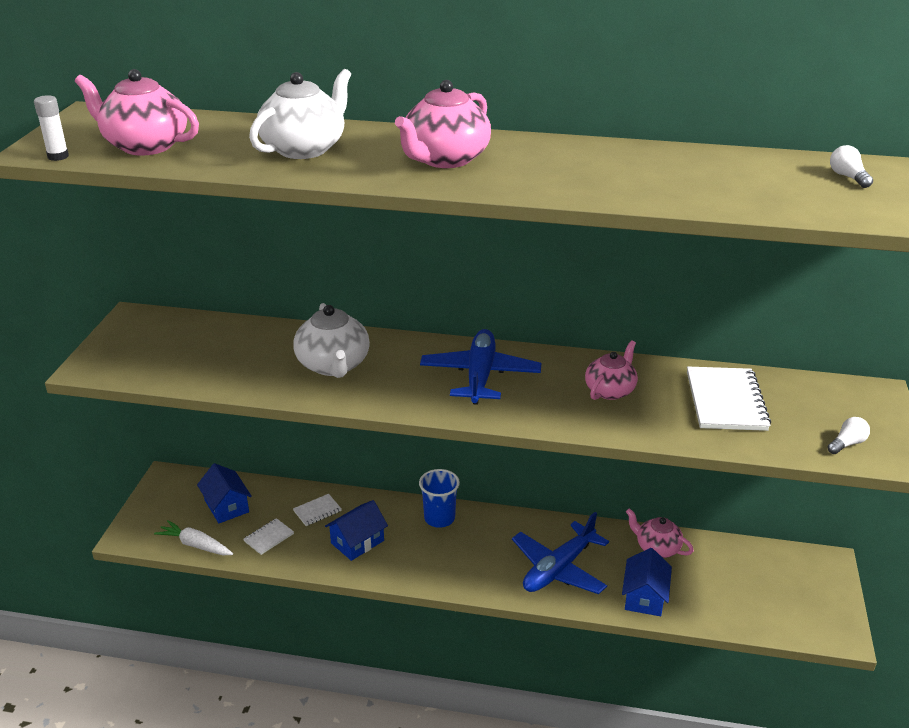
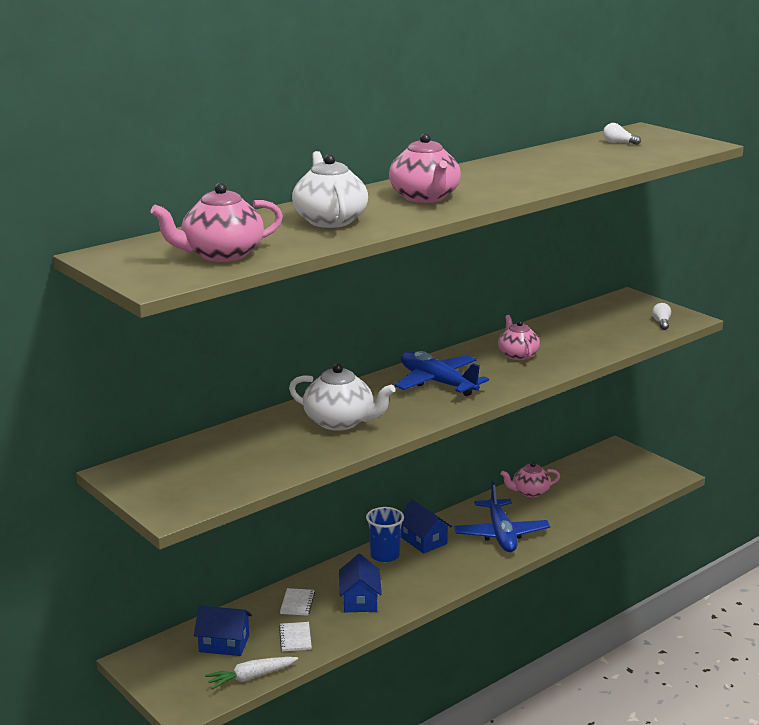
camera: 50 degrees left, 10 degrees down
(58, 156) = (184, 280): white glue stick -> none
(644, 597) = (566, 517): blue house -> blue house (423, 540)
(726, 401) = (578, 332): white notebook -> none

